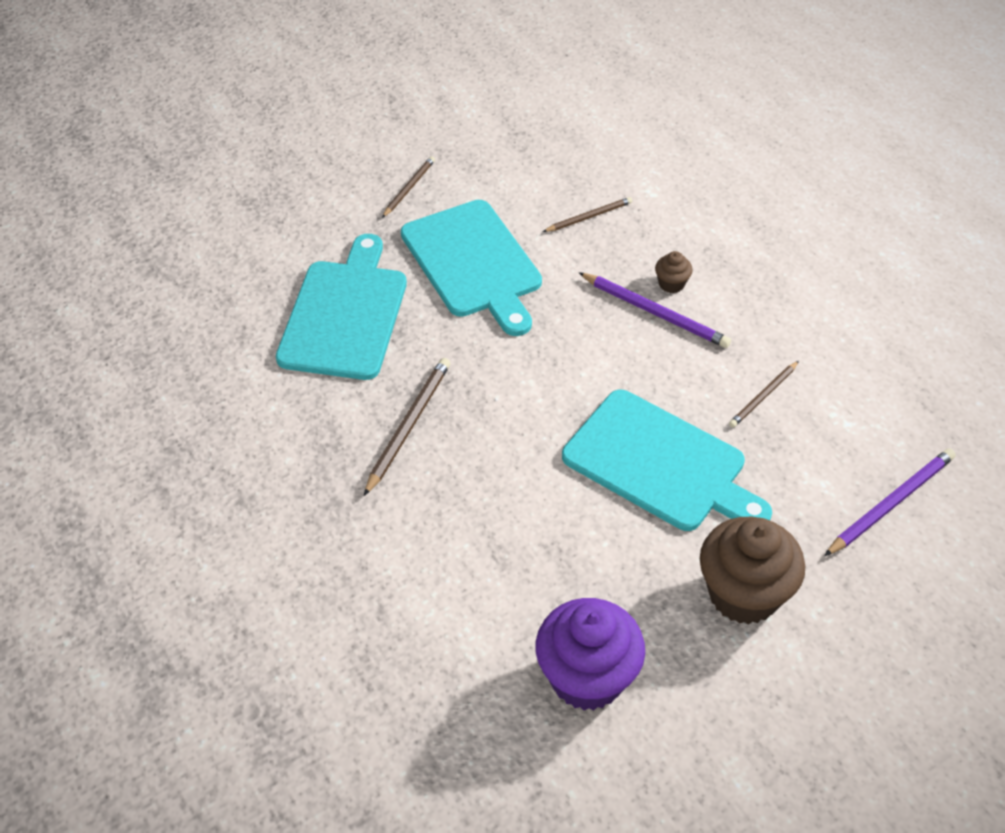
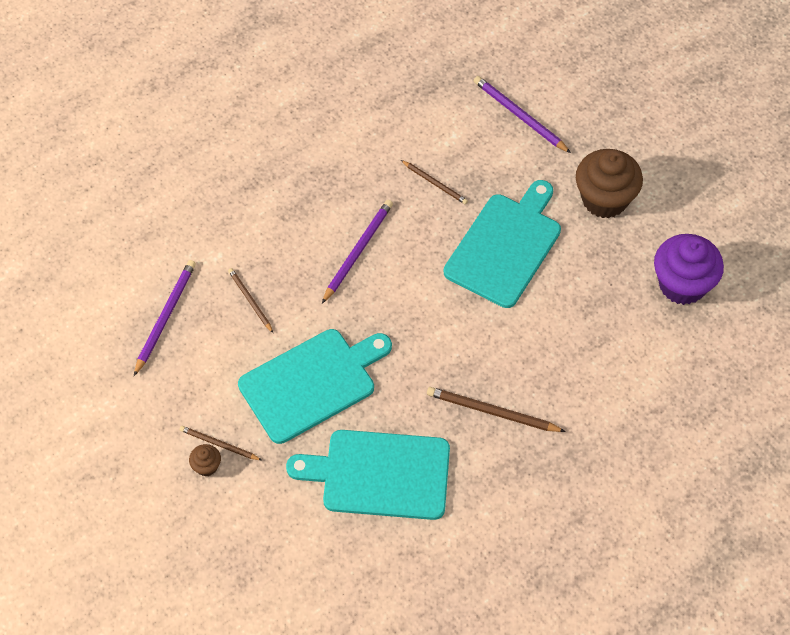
camera: 95 degrees left, 10 degrees up
(572, 151) = (165, 317): none -> purple pencil
(671, 284) = (325, 241): brown cupcake -> brown cupcake (206, 466)

